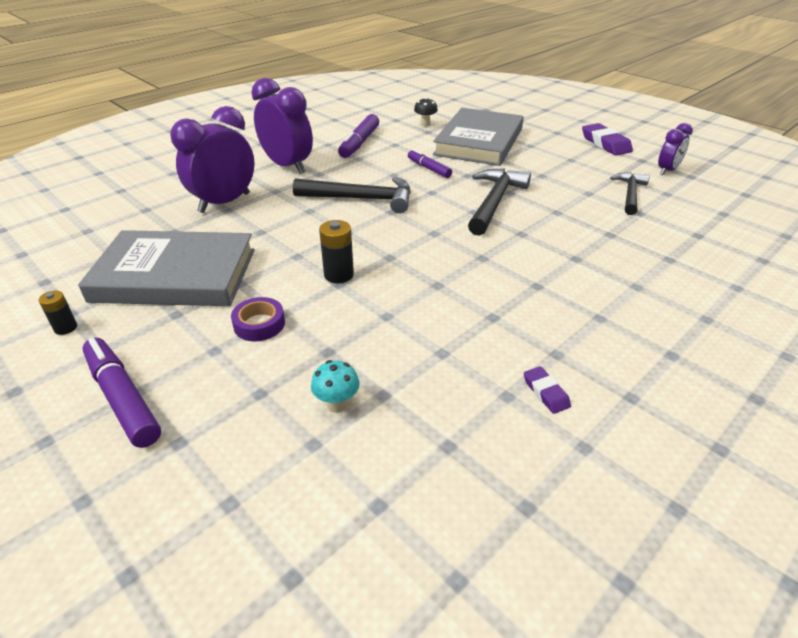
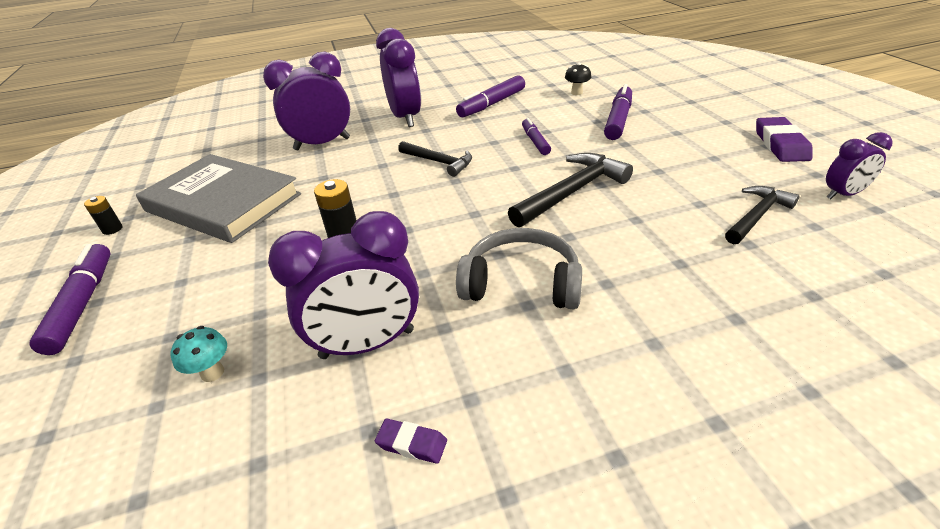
camera: 30 degrees right, 0 degrees up
(259, 324) = (235, 267): purple tape -> none
(361, 199) = (438, 162): black hammer -> black hammer, size x0.66
(447, 344) = (367, 344): none -> purple clock
(479, 142) = (618, 120): grey book -> purple marker
(519, 273) = (521, 283): none -> grey headphones
(545, 392) = (412, 444): purple eraser -> purple eraser turned 75 degrees counterclockwise

